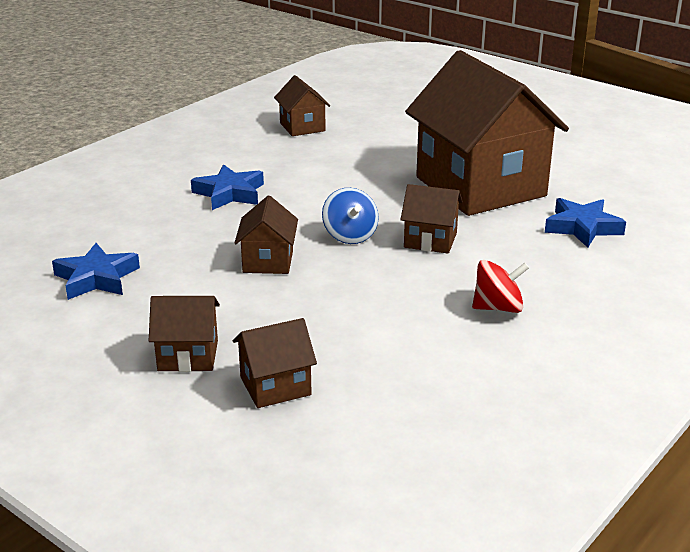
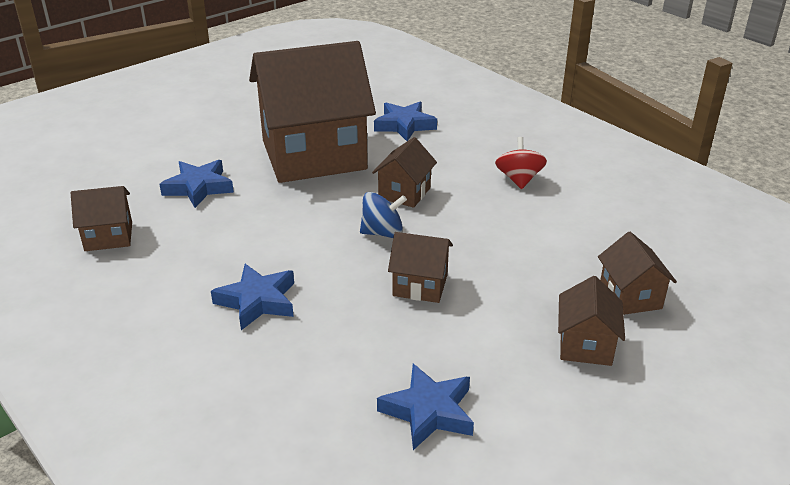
camera: 80 degrees left, 5 degrees up
(390, 146) = (198, 187): none -> blue star

